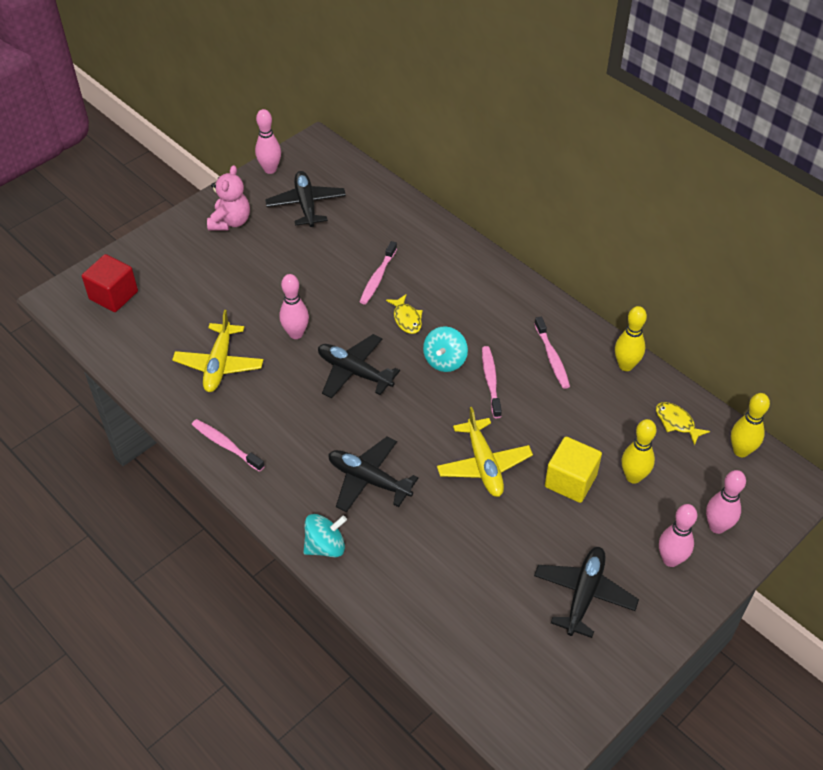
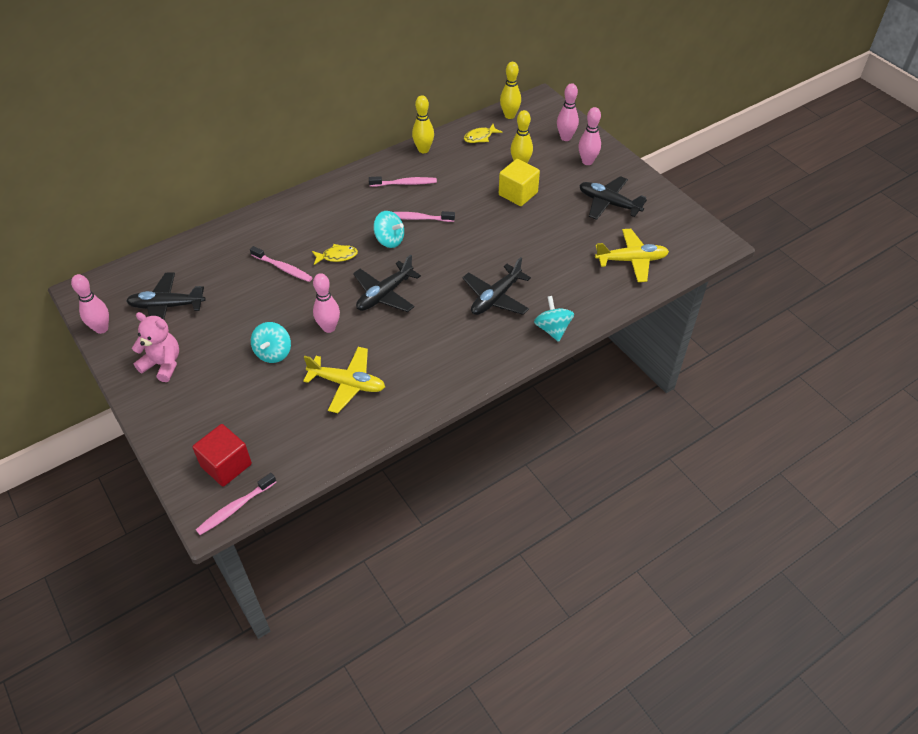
camera: 80 degrees left, 0 degrees up
(226, 445) = (440, 384): pink toothbrush -> pink toothbrush (235, 508)
(255, 297) = (273, 353): none -> turquoise spinning top
(483, 465) = (495, 234): yellow plane -> yellow plane (631, 260)

